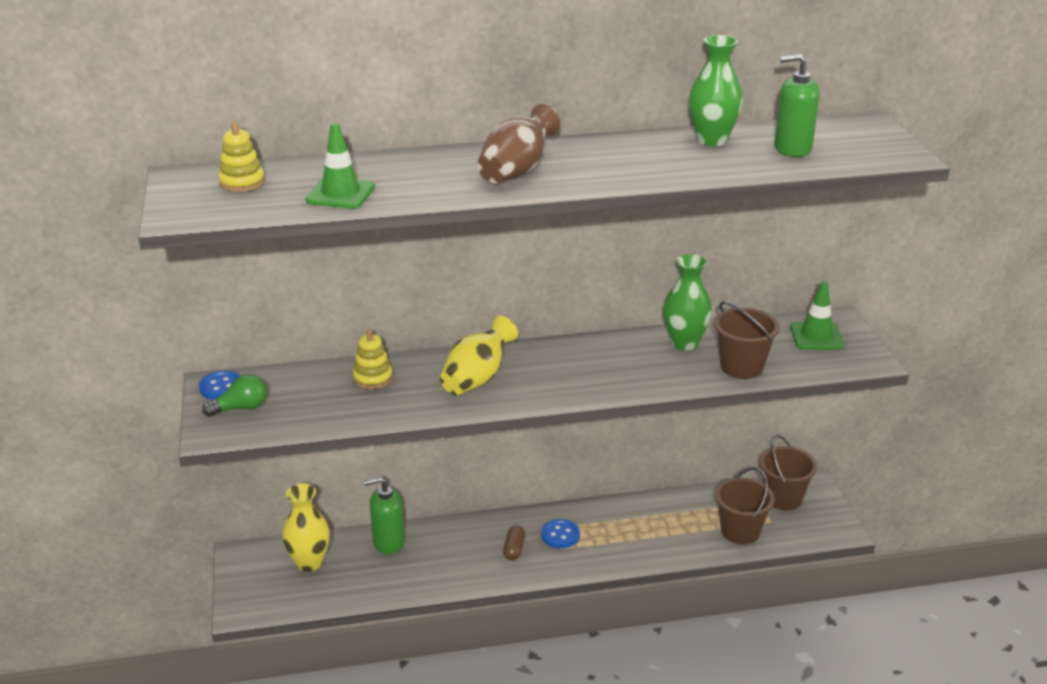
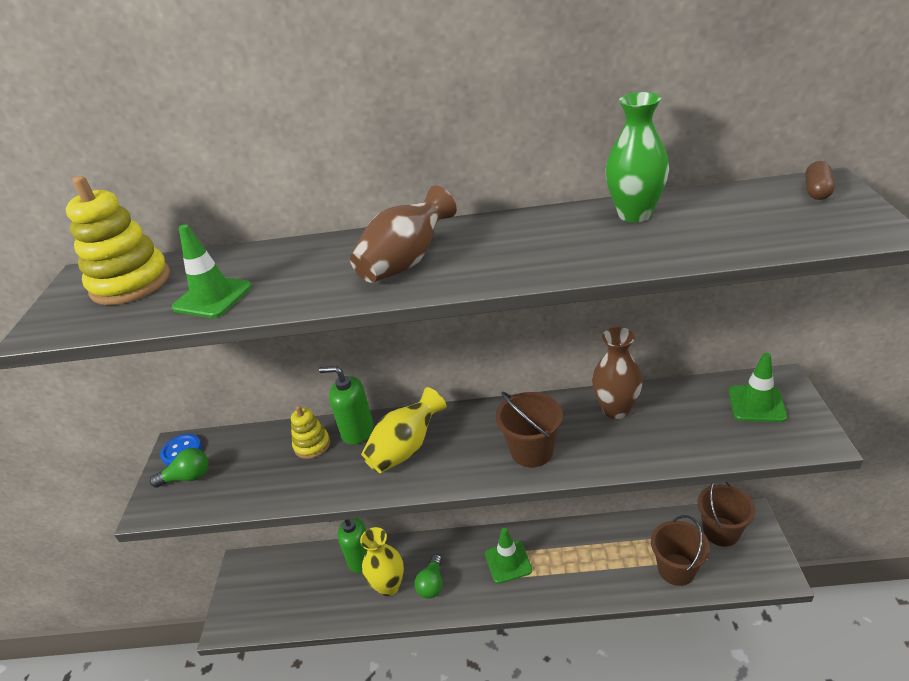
camera: 15 degrees right, 5 degrees up
(242, 182) = (131, 283): yellow stacking toy -> yellow stacking toy, size x1.72
(309, 562) = (292, 577): yellow vase -> yellow vase (389, 586)
(478, 559) = (432, 584): none -> green light bulb
(514, 549) = (465, 575): brown capsule -> brown capsule (817, 191)
(560, 535) = (508, 562): blue button -> green traffic cone
(684, 343) = (616, 409): green vase -> brown vase
(741, 367) = (672, 443): brown bucket -> brown bucket (531, 451)
(792, 149) = (729, 223): green soap dispenser -> green soap dispenser (357, 431)

